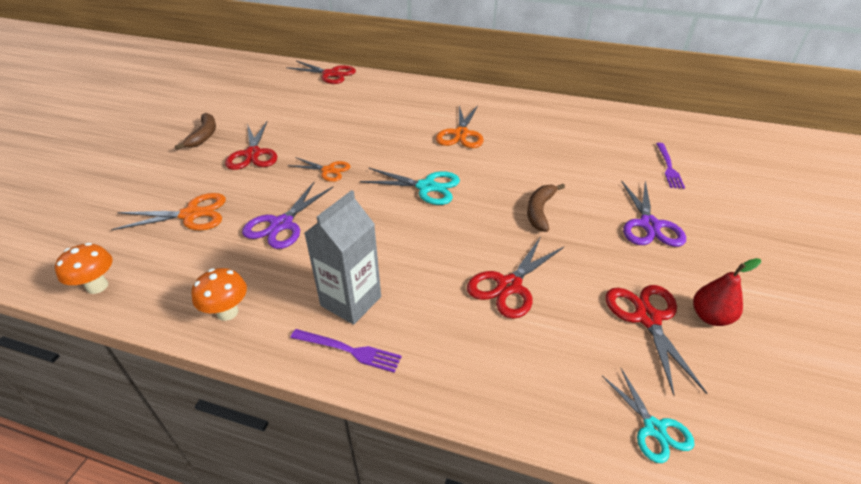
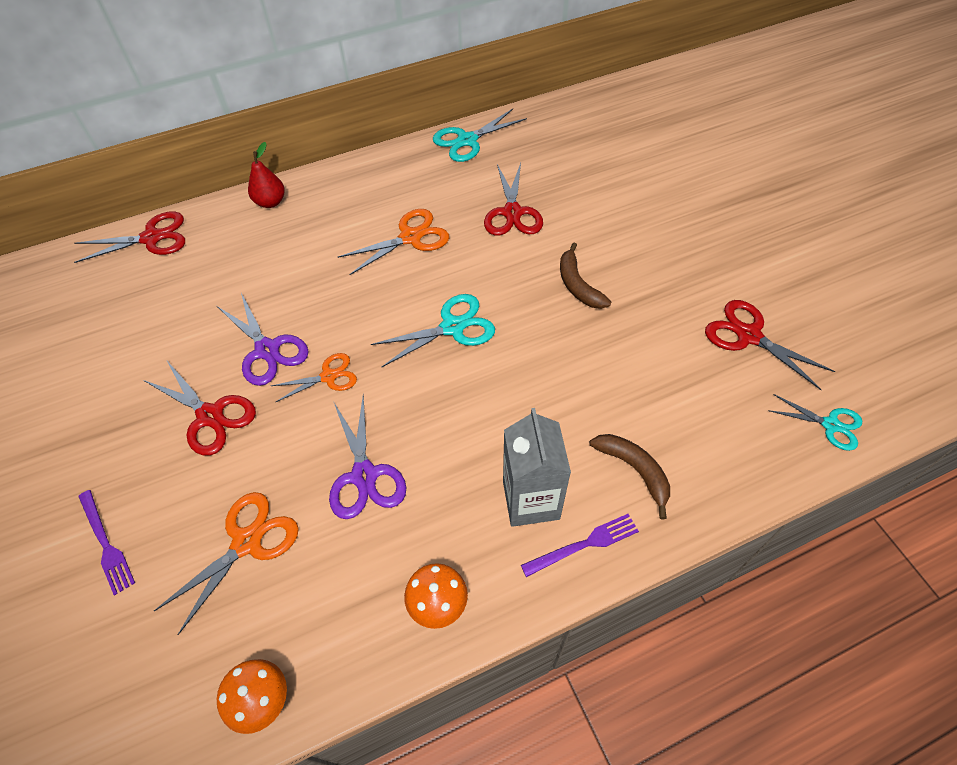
camera: 40 degrees left, 15 degrees up
(204, 136) = (106, 435): brown banana -> brown banana (634, 470)
(461, 134) = (411, 237): orange scissors -> orange scissors turned 90 degrees counterclockwise
(508, 286) = (633, 382): red scissors -> red scissors (512, 213)
(559, 106) = (467, 140): none -> turquoise scissors
(649, 225) = (670, 242): purple scissors -> purple scissors (267, 350)
(668, 167) = (627, 164): purple fork -> purple fork (106, 544)
(710, 317) = (782, 303): red pear -> red pear (270, 202)

